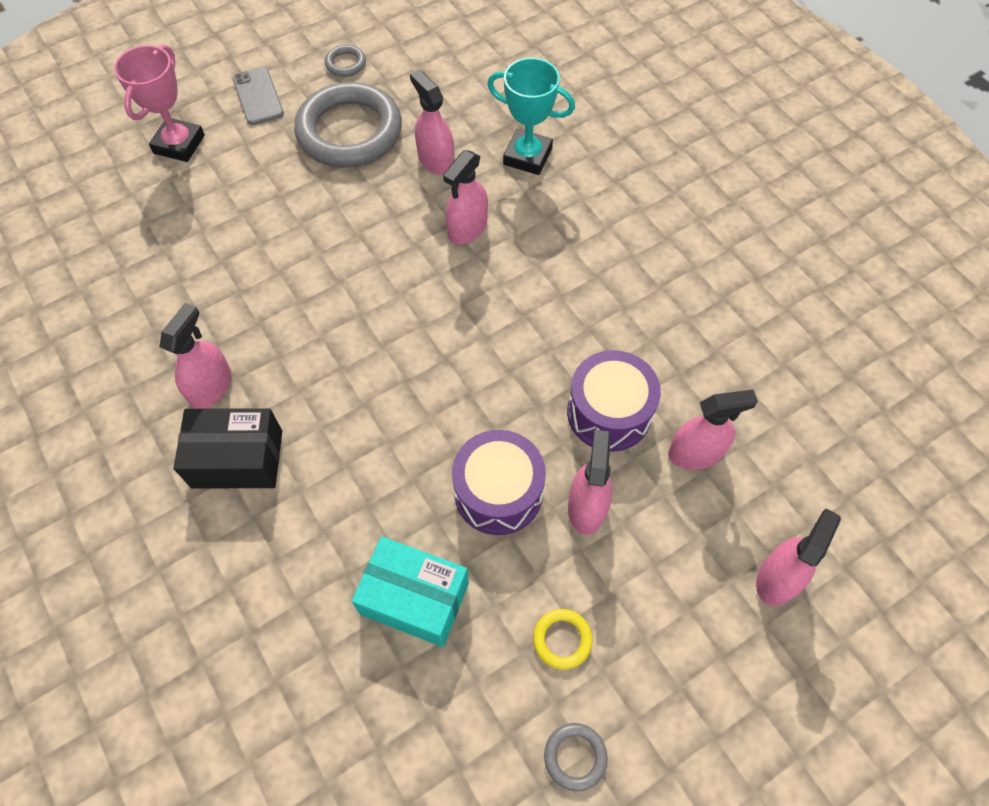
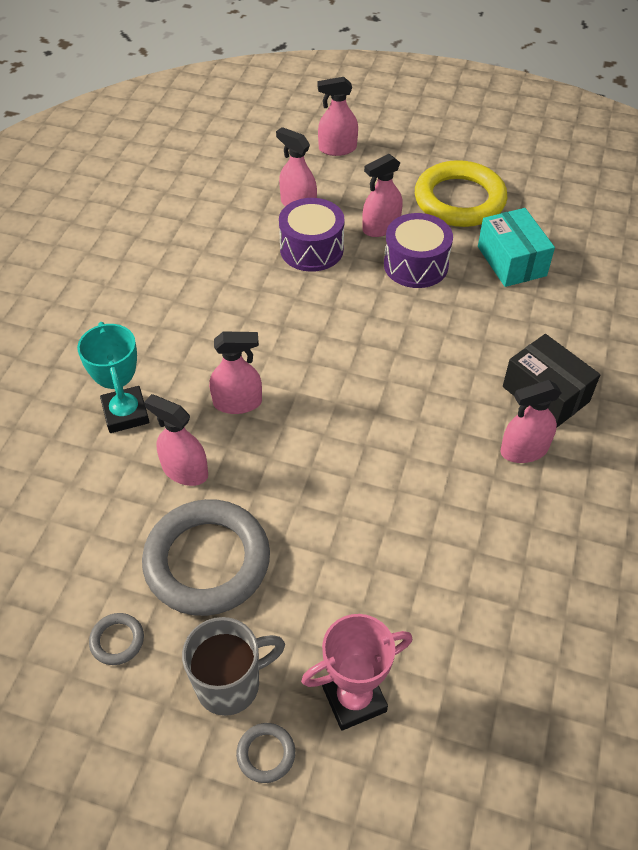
camera: 130 degrees left, 10 degrees down
(258, 96) = (230, 684): grey phone -> grey mug
(436, 160) = (185, 471): pink spray bottle -> pink spray bottle turned 105 degrees clockwise
(562, 639) = (459, 200): yellow ring -> yellow ring, size x2.46
(575, 757) = (502, 170): grey ring -> grey ring (266, 754)

